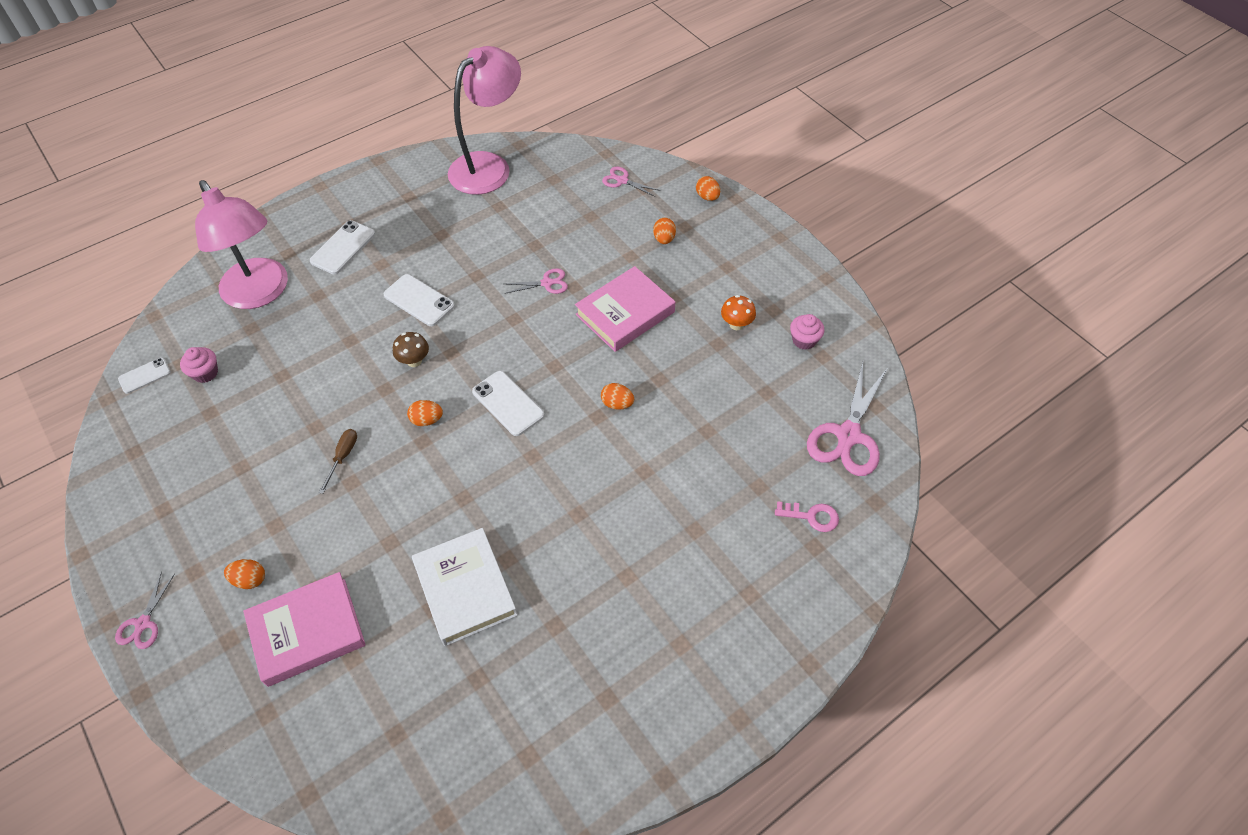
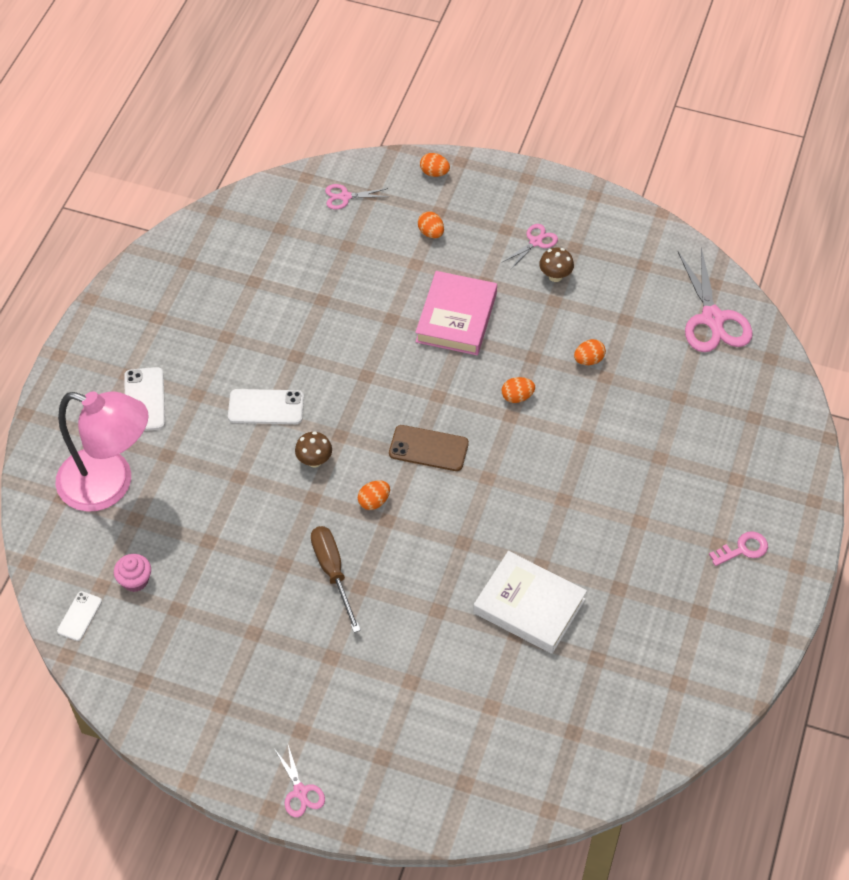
camera: 35 degrees left, 0 degrees up
(250, 579) = (353, 707): orange egg -> orange egg (588, 360)
(307, 631) = (438, 711): pink book -> none
(343, 457) = (333, 572): brown screwdriver -> brown screwdriver, size x1.62
(489, 166) = (207, 247): pink lamp -> none
(508, 403) = (428, 448): white phone -> brown phone
(547, 283) = (365, 328): pink scissors -> pink scissors (535, 242)
(736, 324) = (555, 276): orange mushroom -> brown mushroom
(804, 340) = (619, 259): pink cupcake -> none
(812, 516) = (734, 396): pink key -> pink key (743, 549)

